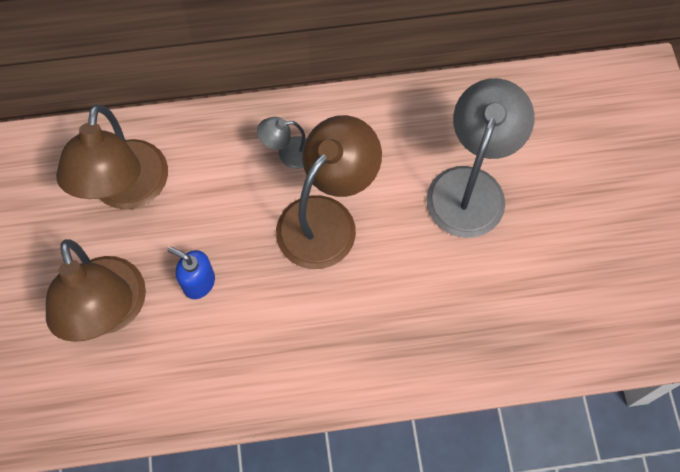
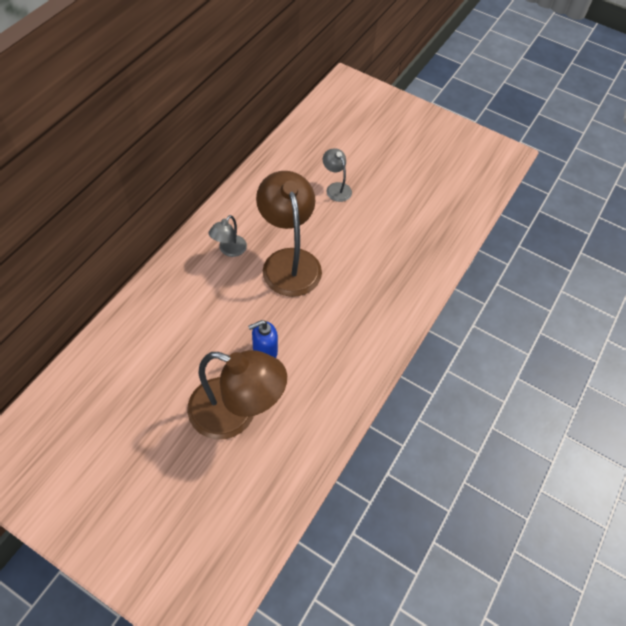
camera: 55 degrees left, 10 degrees down
(127, 191) = (163, 347): brown lamp -> none
(470, 186) = (336, 188): grey lamp -> grey lamp, size x0.47

